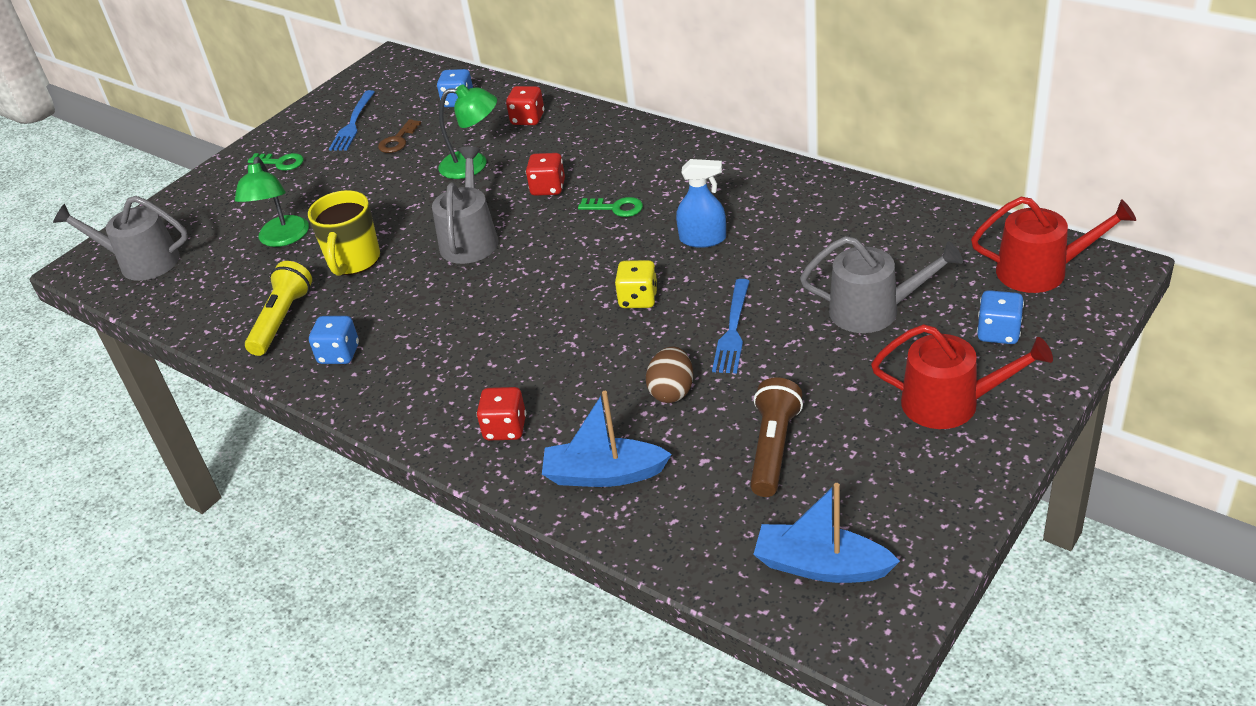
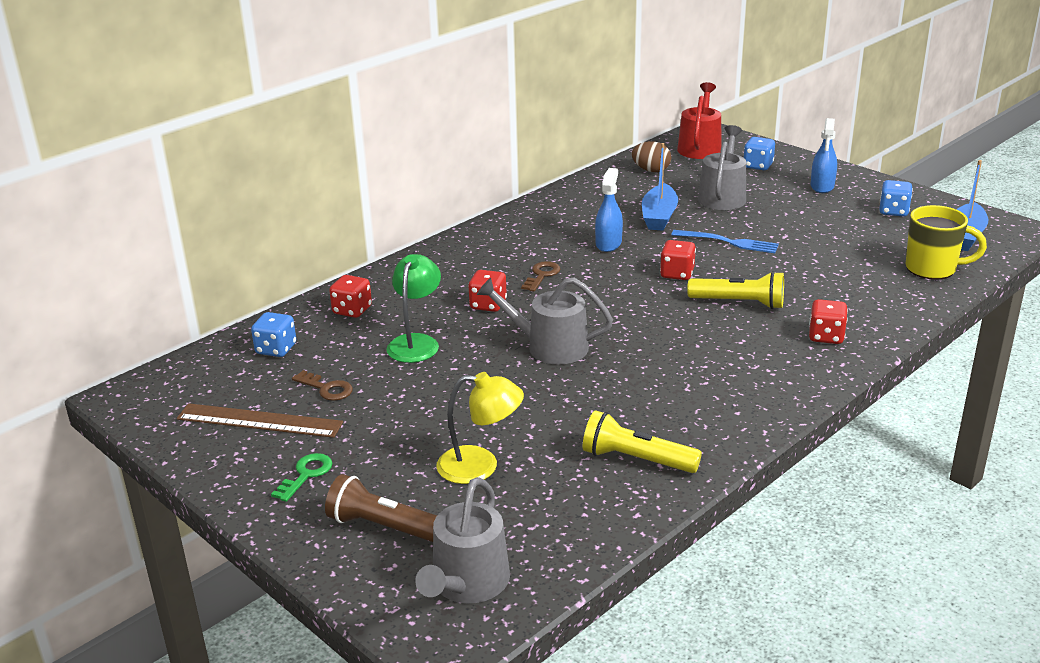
camera: 85 degrees left, 10 degrees down
(282, 239) = (480, 466): green lamp -> yellow lamp
(339, 354) = (706, 421): blue dice -> blue dice (893, 211)
(353, 124) = (259, 420): blue fork -> brown ruler
(353, 261) = (551, 415): yellow mug -> yellow mug (932, 269)
(576, 354) = (739, 303): none -> yellow flashlight
(604, 474) = (881, 299): blue boat -> blue boat (659, 216)
(616, 208) = (542, 275): green key -> brown key
(638, 299) = (677, 274): yellow dice -> red dice
(672, 391) = (793, 269): brown egg -> brown egg (651, 170)
(773, 448) = (859, 240): brown flashlight -> brown flashlight (385, 527)
(950, 403) = (822, 186): red watering can -> blue spray bottle

